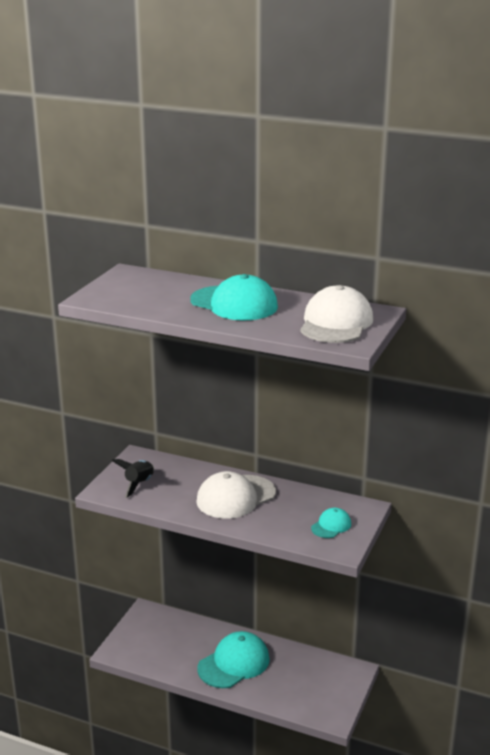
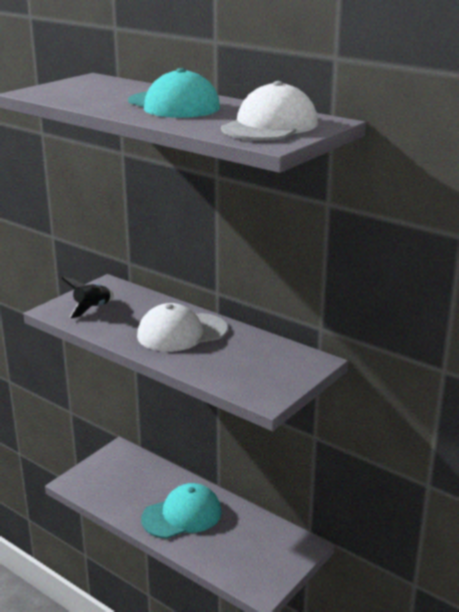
camera: 15 degrees right, 0 degrees up
(331, 526) = (267, 373): turquoise cap -> none

